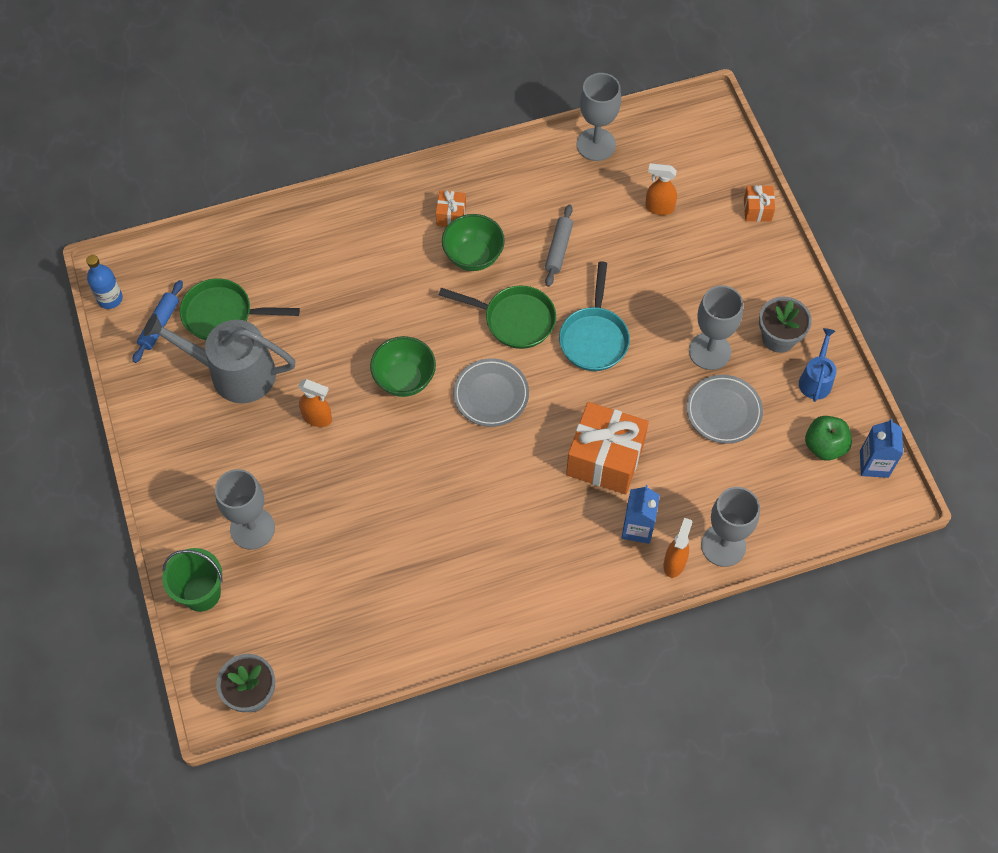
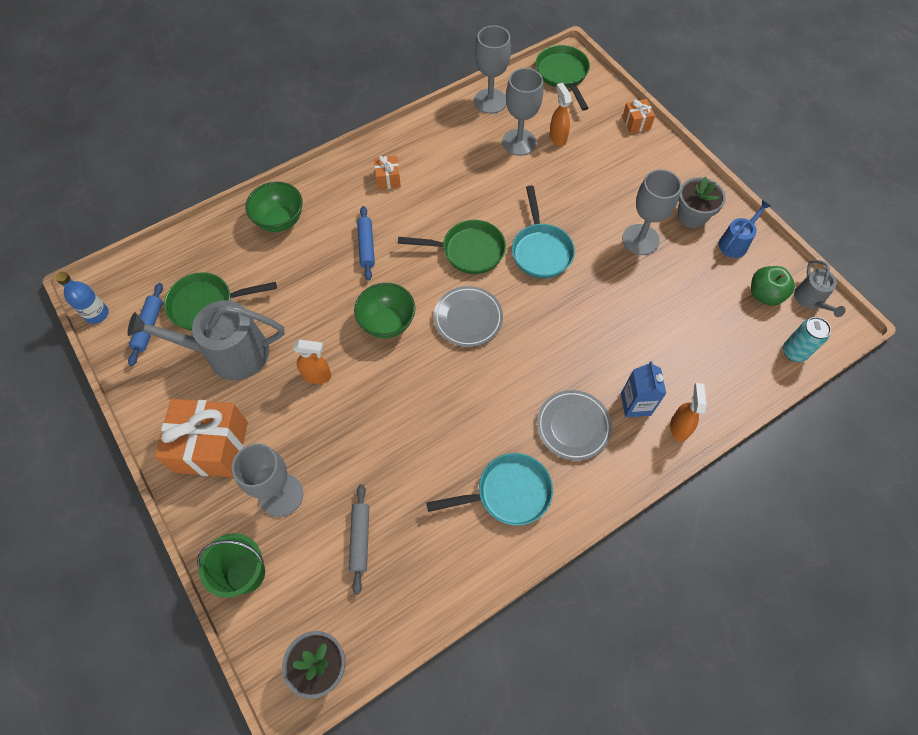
camera: 15 degrees left, 0 degrees up
(406, 289) = (366, 246): none -> blue rolling pin
(473, 256) = (417, 207): green bowl -> green bowl (280, 220)
(475, 583) = (508, 493): none -> turquoise pan
(558, 249) = (487, 186): grey rolling pin -> grey rolling pin (360, 539)
(605, 459) = (586, 350): orange gift -> orange gift (212, 447)
(659, 208) = (557, 137): orange spray bottle -> orange spray bottle turned 75 degrees clockwise
(692, 129) = (563, 75): none -> green pan
(723, 411) = (671, 286): grey plate -> grey plate (573, 426)
(723, 545) = (715, 400): grey goblet -> grey goblet (519, 142)
(816, 380) = (735, 243): blue watering can -> blue watering can turned 45 degrees clockwise
(830, 516) = (794, 352): none -> turquoise can
(874, 464) = (810, 300): blue carton -> grey watering can

